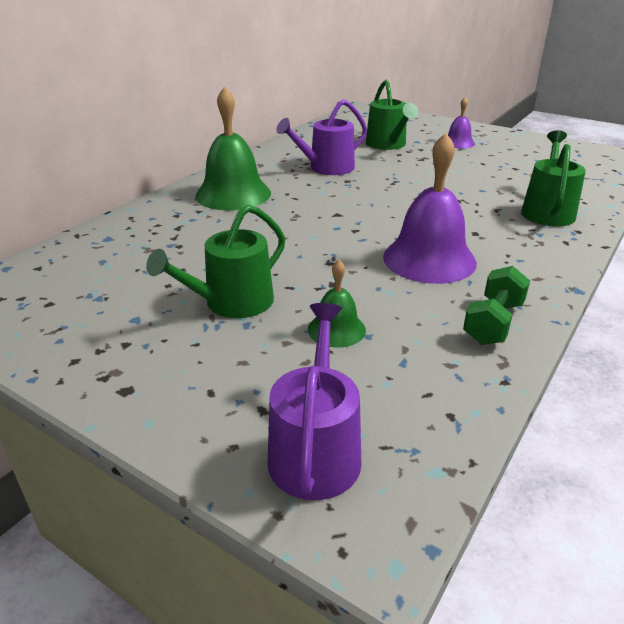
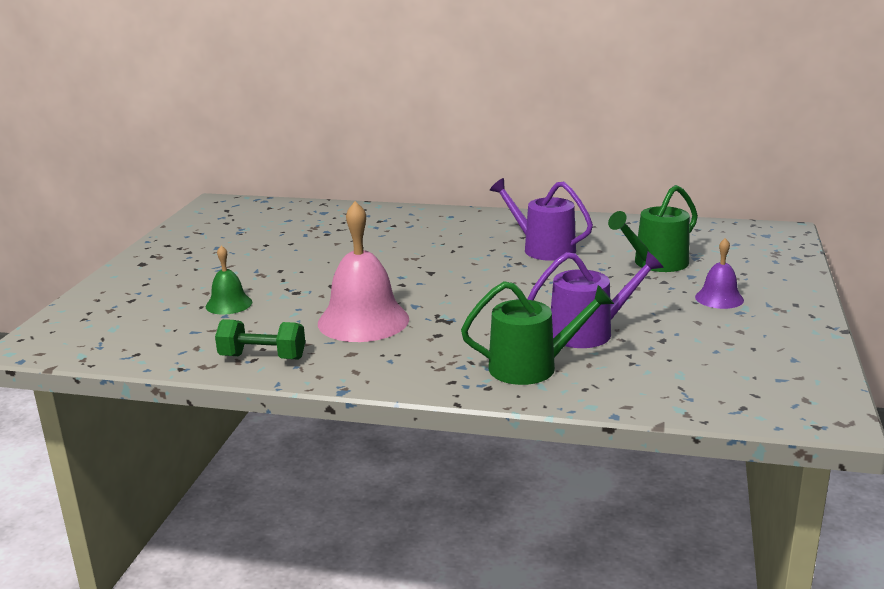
camera: 70 degrees right, 10 degrees down
(232, 303) = (250, 267): green watering can -> none
(233, 194) = (438, 228): green bell -> none
(315, 450) = (96, 320): purple watering can -> purple watering can (588, 332)
(429, 259) = (363, 321): purple bell -> pink bell

